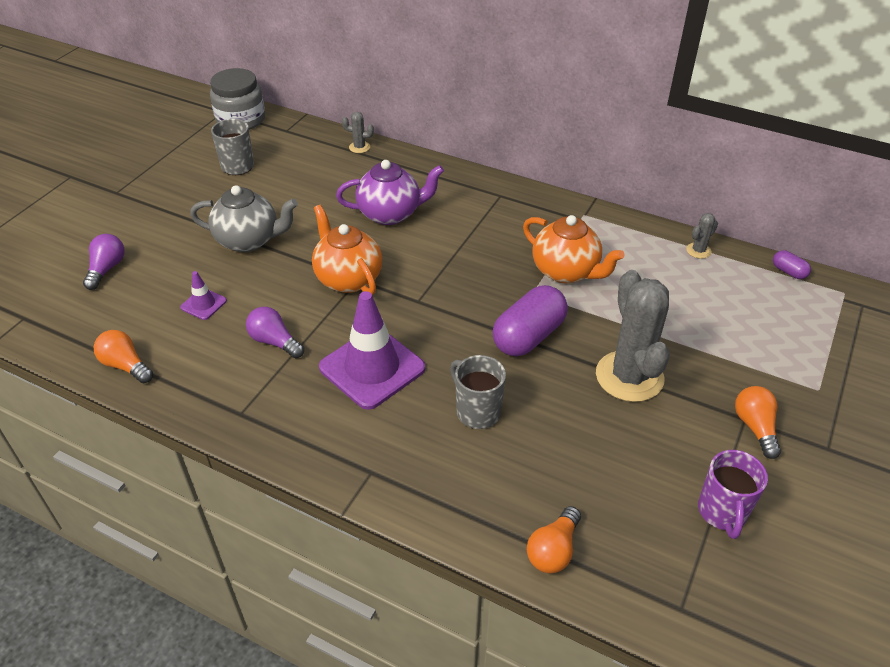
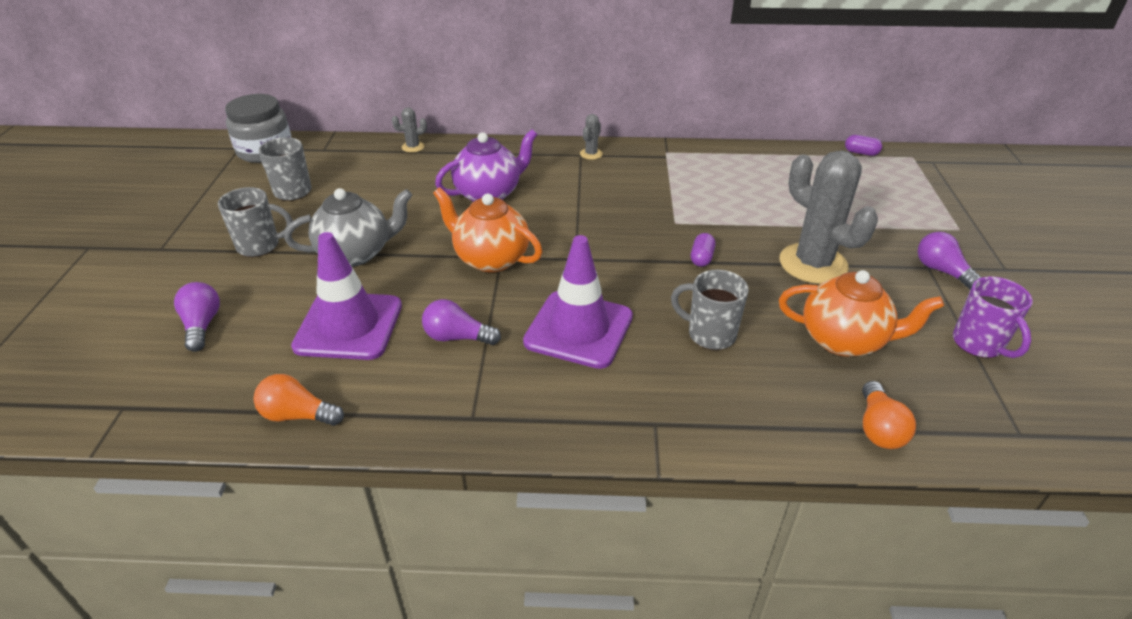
camera: 25 degrees left, 5 degrees down
(184, 211) = (260, 246): none -> grey mug
(203, 304) = (349, 326): purple traffic cone -> purple traffic cone, size x2.18
(528, 336) = (701, 258): purple capsule -> purple capsule, size x0.46
(566, 271) = (689, 198): orange teapot -> orange teapot (844, 340)
(698, 251) = (781, 155): grey cactus -> grey cactus (591, 154)
(755, 427) = (942, 271): orange light bulb -> purple light bulb

